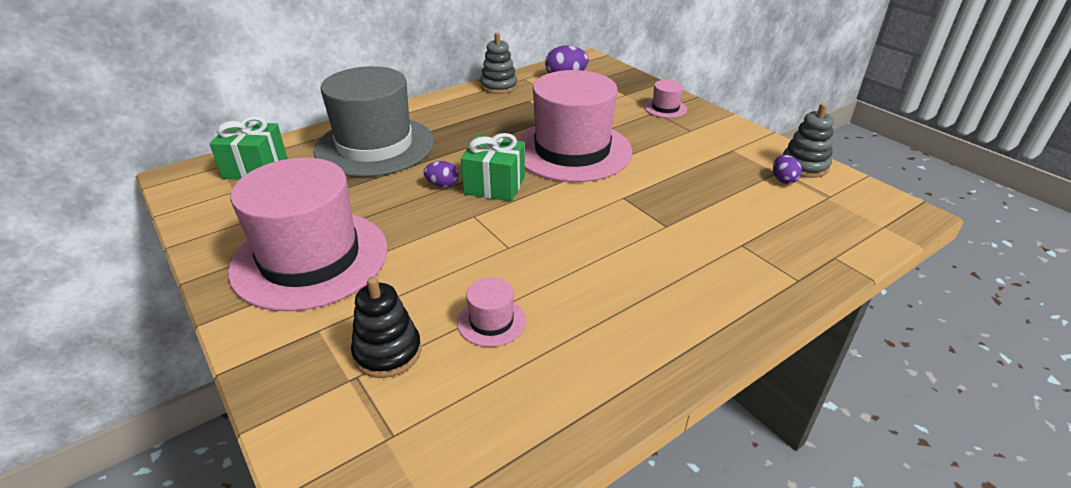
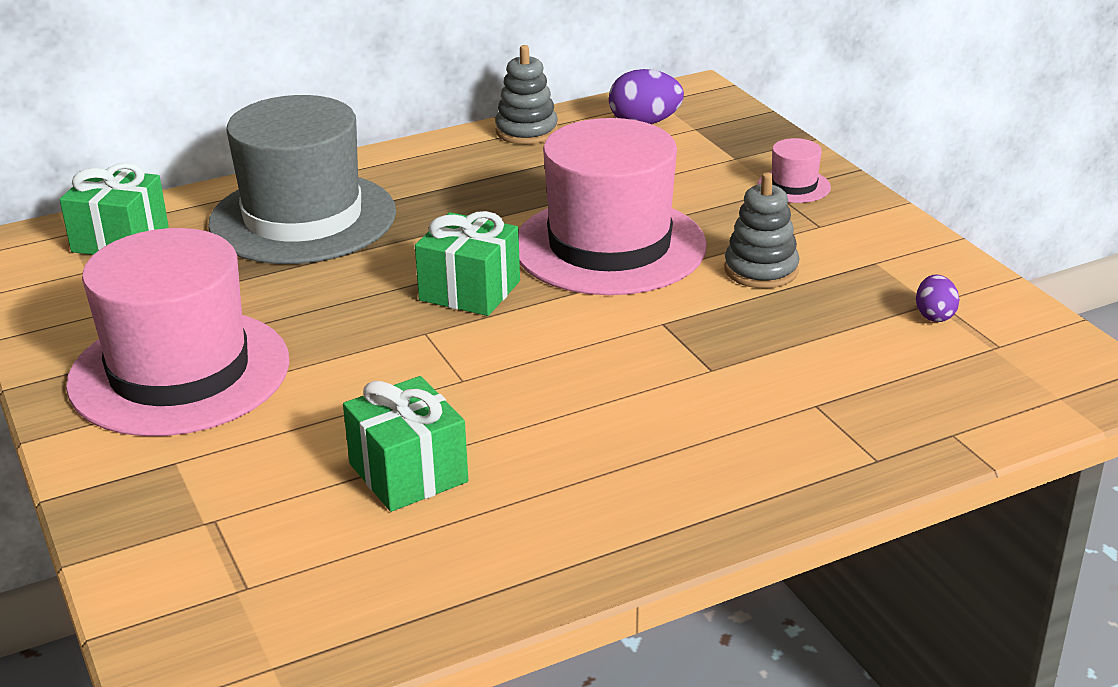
camera: 10 degrees right, 5 degrees down
(387, 352) = (260, 496): black stacking toy -> none
(442, 185) = (391, 284): purple egg -> none
(491, 321) = (408, 473): pink hat -> green gift
(804, 166) = (983, 296): grey stacking toy -> grey stacking toy (761, 270)

